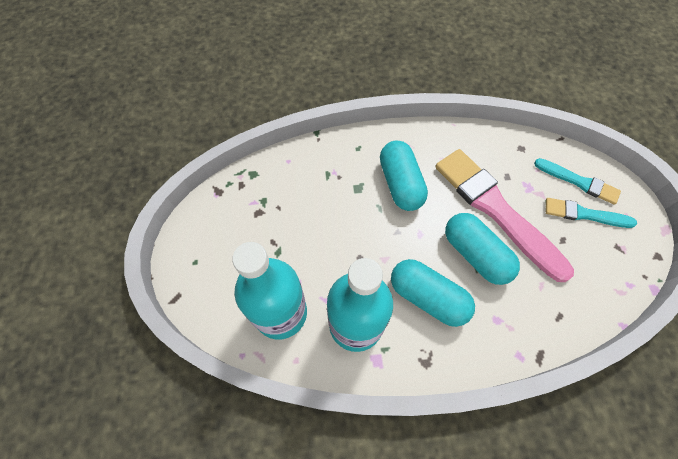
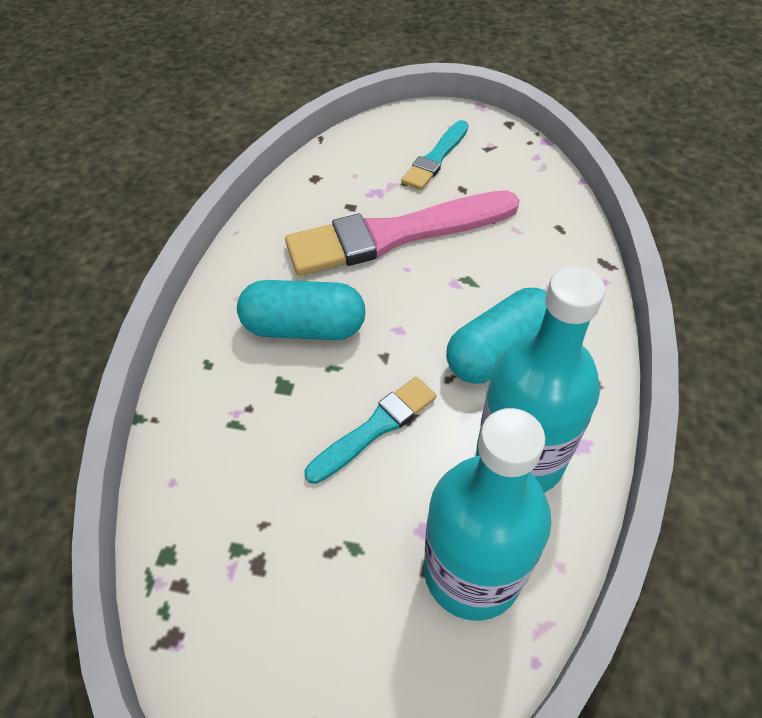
camera: 70 degrees left, 10 degrees down
(475, 254) = (453, 278): turquoise capsule -> none
(578, 182) = (390, 146): turquoise brush -> turquoise brush (375, 428)

